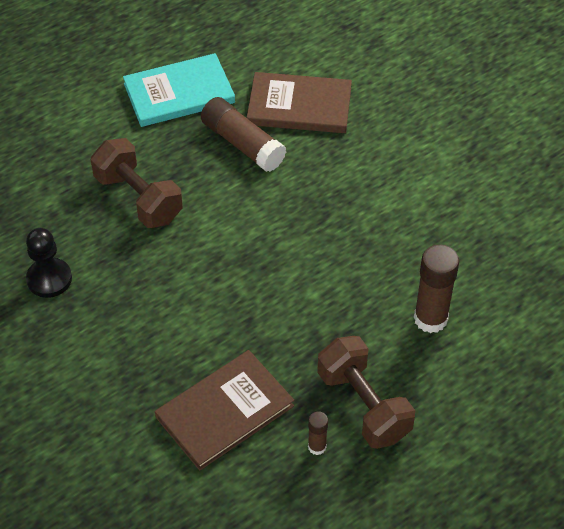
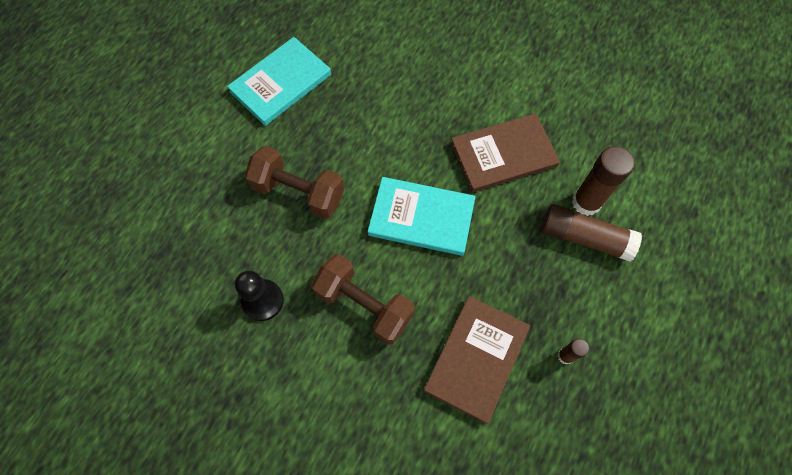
camera: 25 degrees left, 15 degrees up
(242, 144) = (357, 108): brown glue stick -> brown glue stick (584, 237)
(247, 267) = (421, 217): none -> turquoise book
(299, 106) = (384, 58): brown book -> brown book (503, 154)
(363, 405) = (579, 301): brown dumbbell -> brown dumbbell (364, 305)

